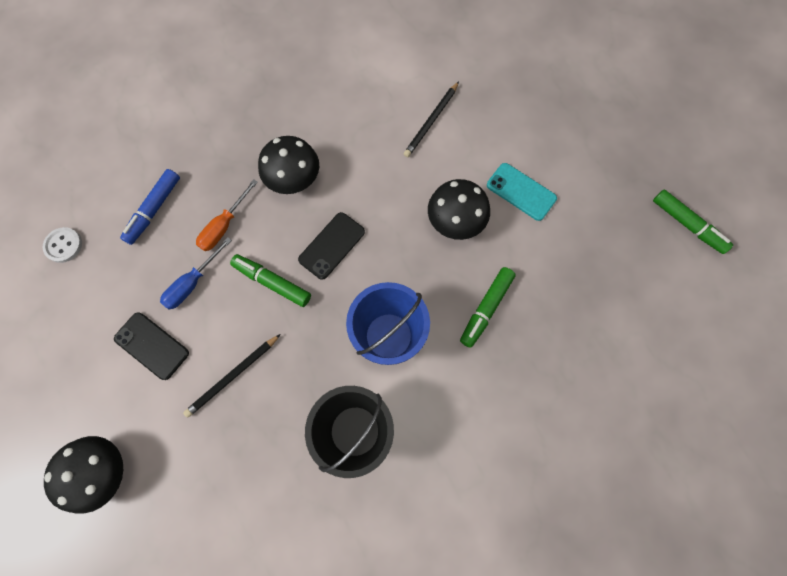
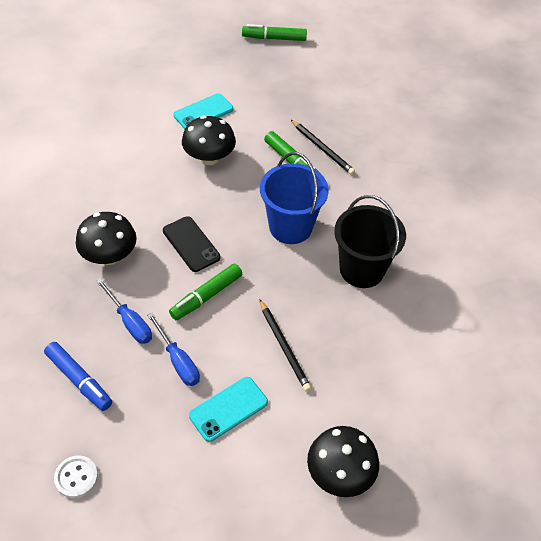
camera: 75 degrees left, 20 degrees down
(152, 345) = (228, 409): black phone -> turquoise phone
(224, 226) = (129, 322): orange screwdriver -> blue screwdriver
(431, 121) = (107, 146): black pencil -> black pencil (322, 149)
(687, 225) = (274, 38): green marker -> green marker turned 150 degrees counterclockwise

